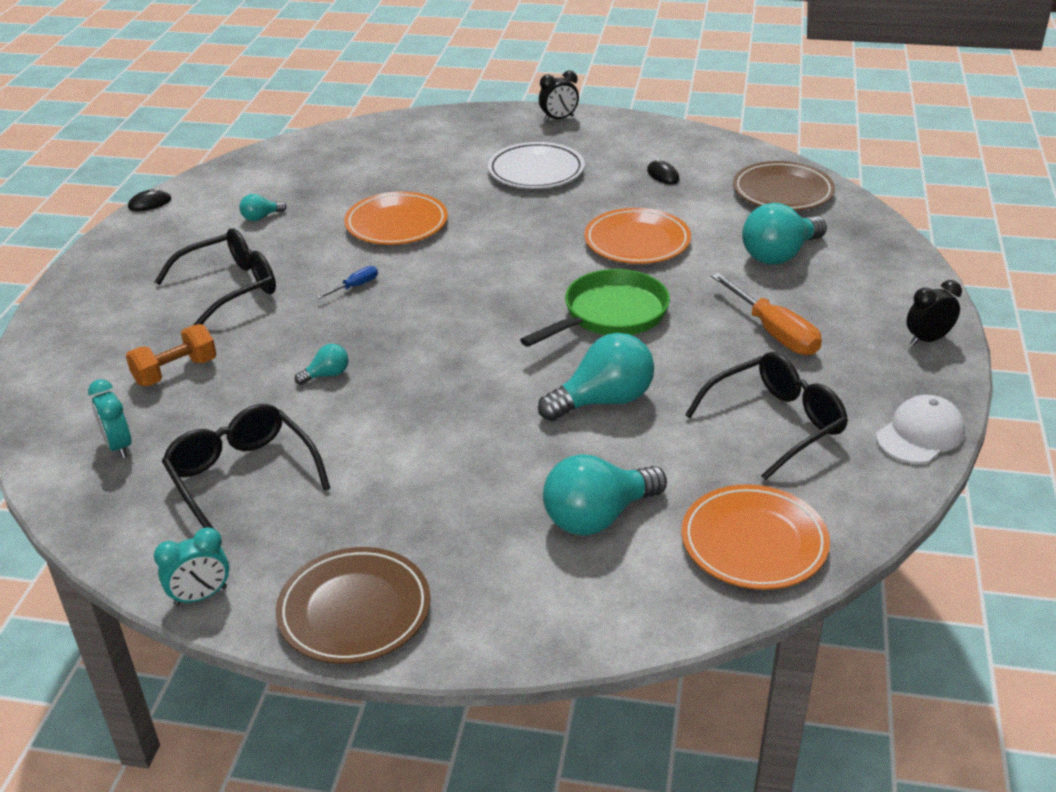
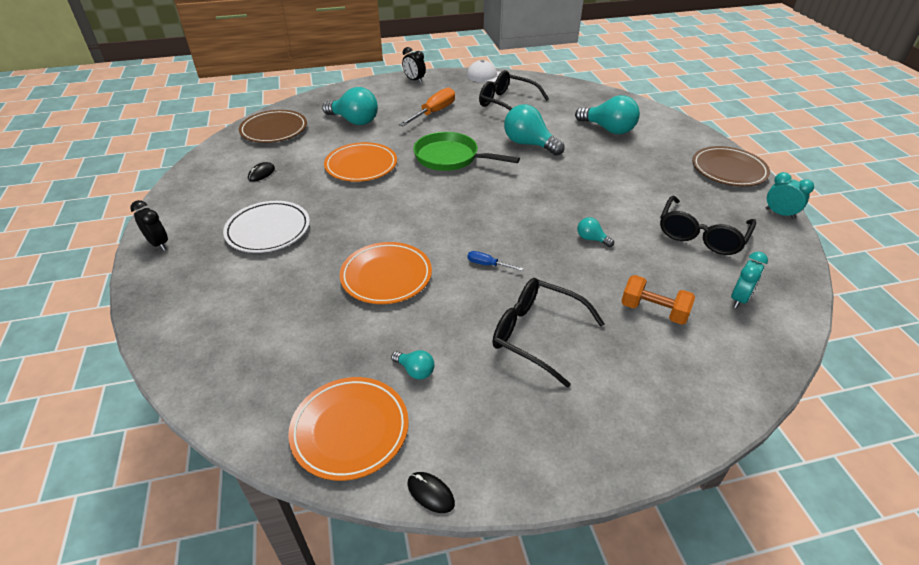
camera: 115 degrees left, 5 degrees up
(754, 542) = (585, 97): orange plate -> orange plate (350, 430)

